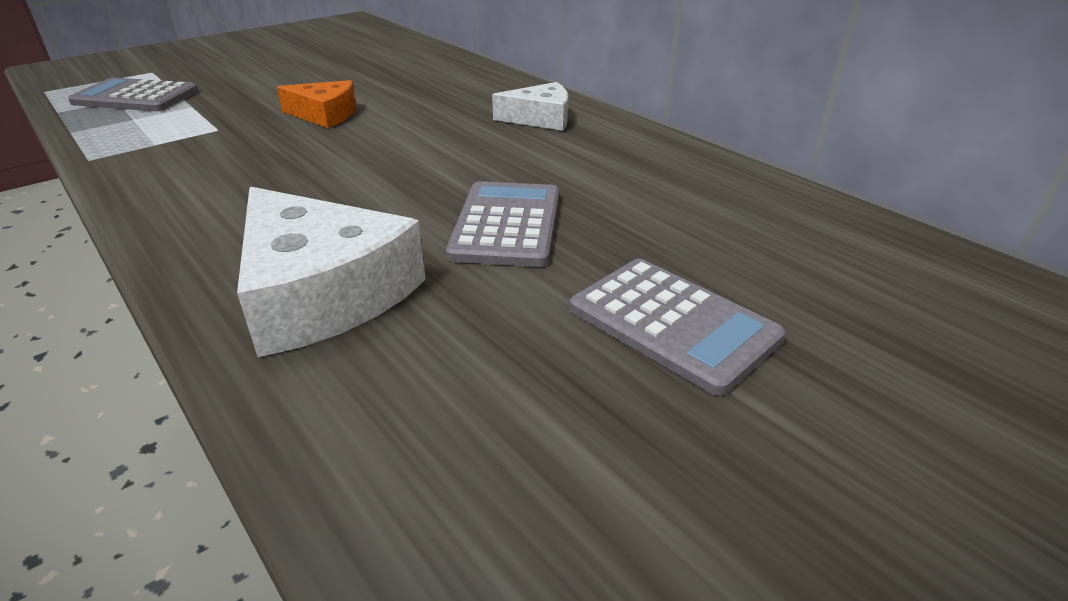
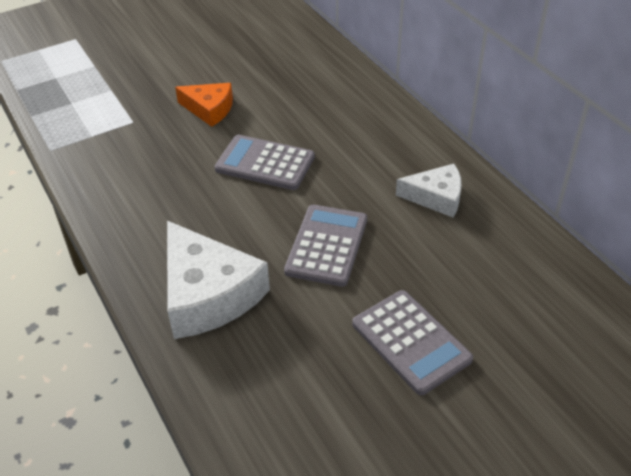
camera: 10 degrees right, 10 degrees up
(136, 97) = (69, 74): grey calculator -> grey calculator (265, 163)
(540, 118) = (371, 128): white cheese -> white cheese (436, 197)

